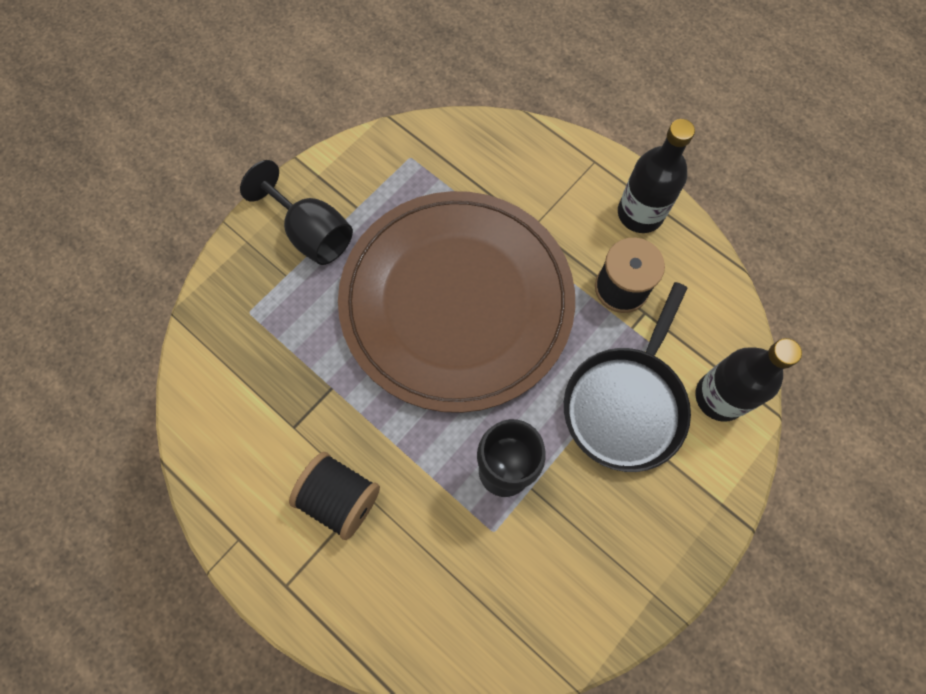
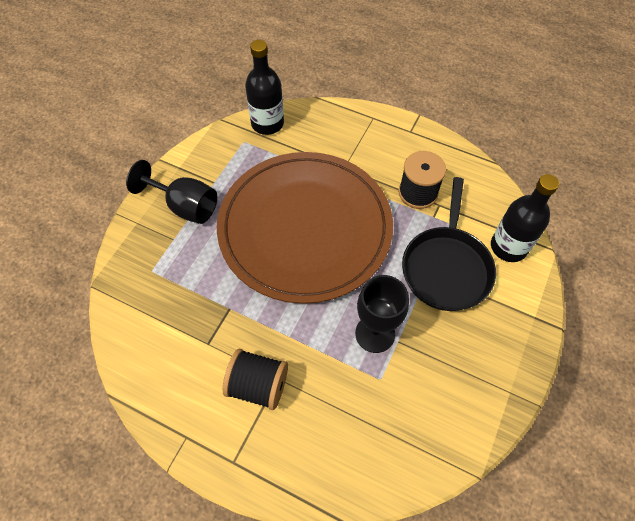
camera: 15 degrees left, 10 degrees down
(640, 213) = (414, 143): black bottle -> black bottle (267, 123)

